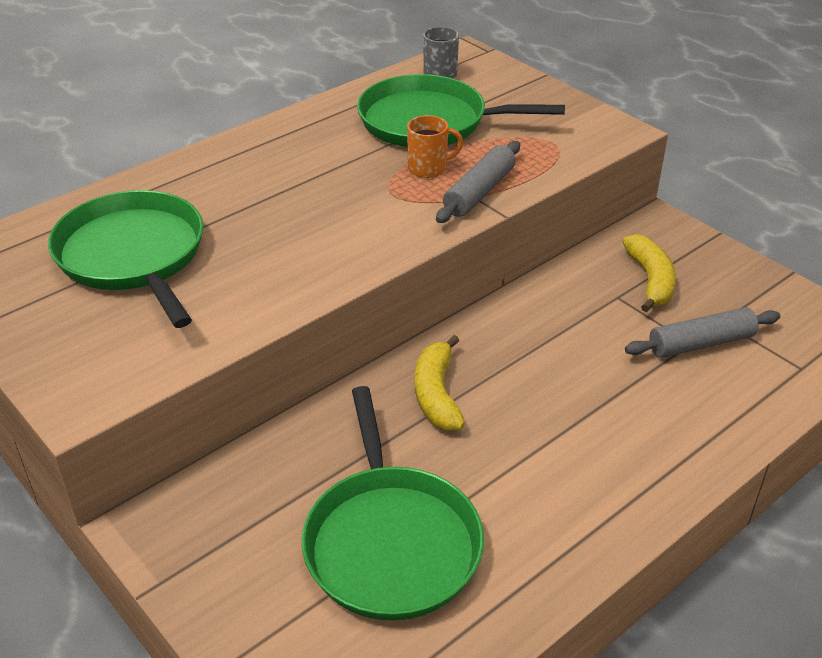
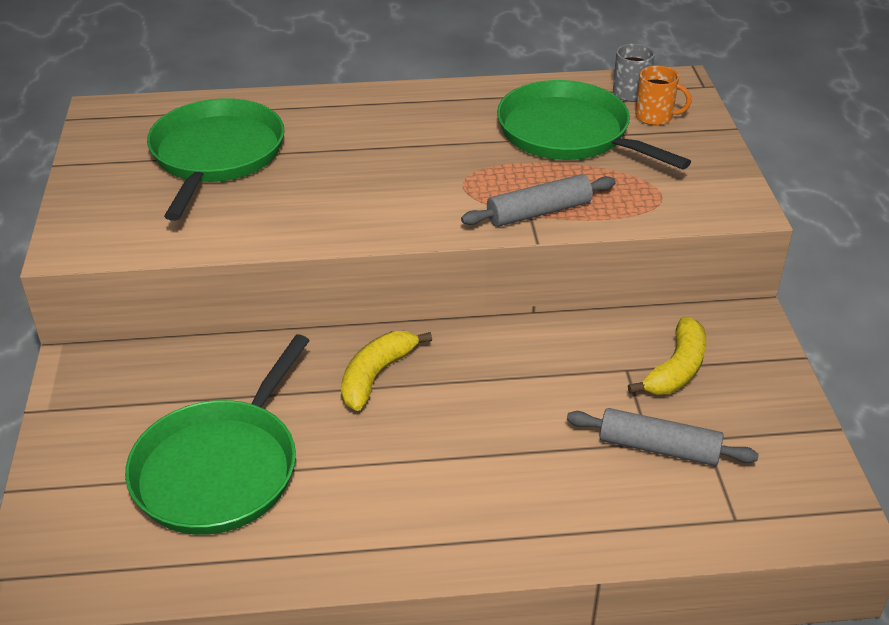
camera: 35 degrees right, 0 degrees up
(429, 168) = (519, 174): orange mug -> orange mug (655, 117)

